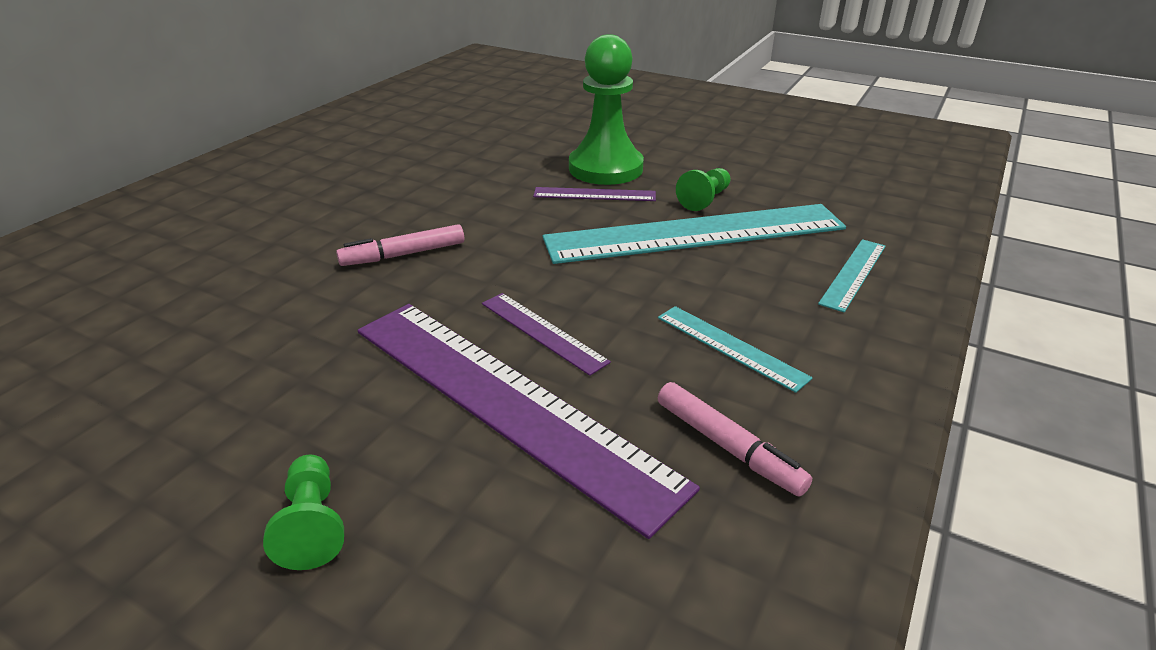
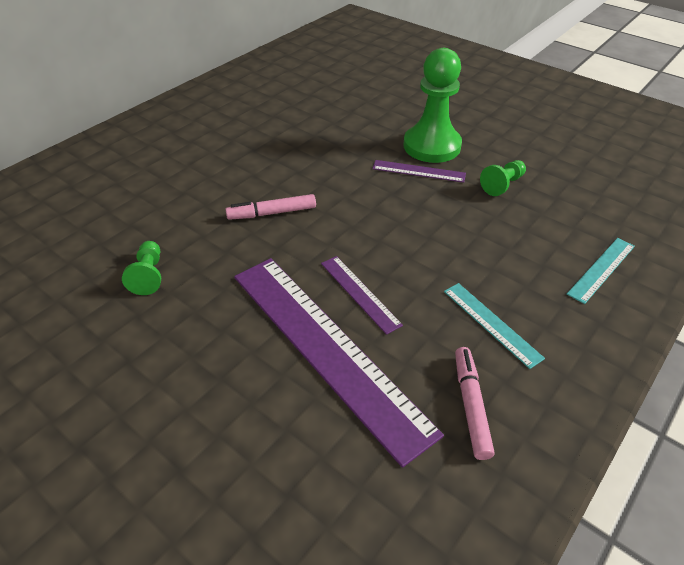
camera: 10 degrees right, 10 degrees up
(312, 525) = (193, 423): green pawn -> green pawn (149, 275)
(695, 233) = (488, 217): turquoise ruler -> none
(728, 446) = (470, 405): pink marker -> pink marker turned 150 degrees counterclockwise

